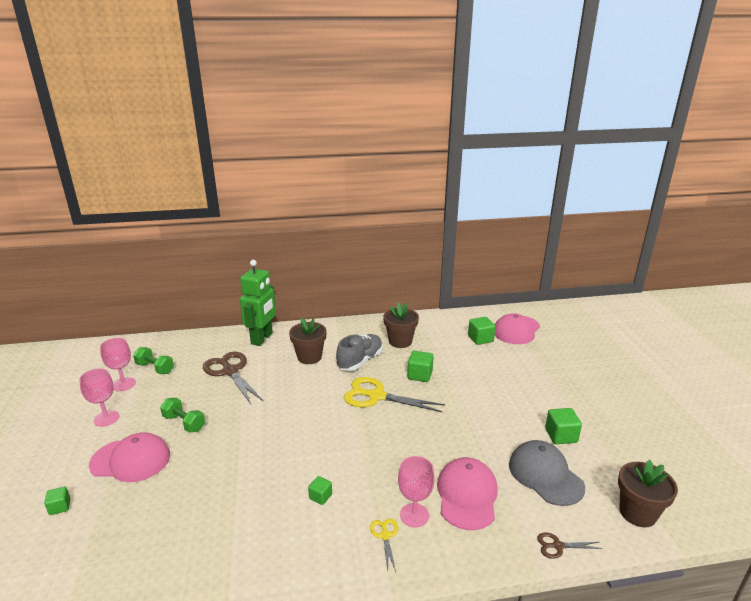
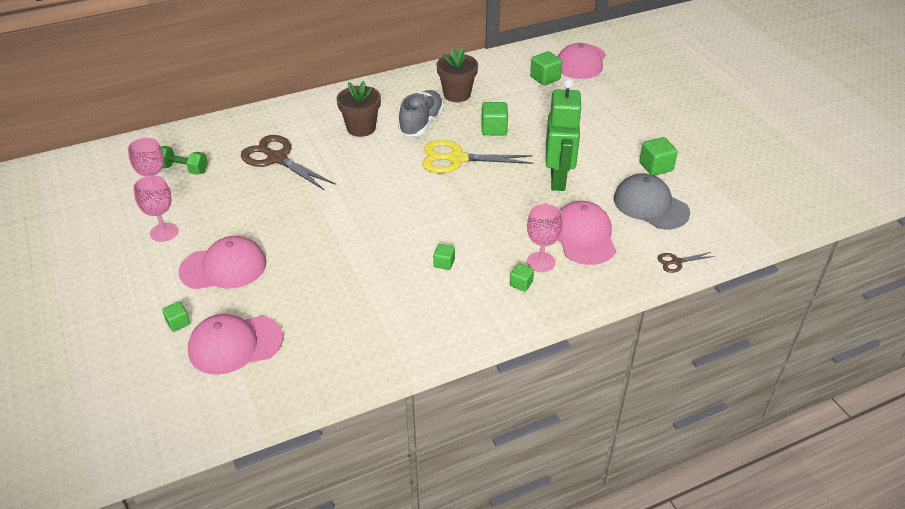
camera: 15 degrees left, 15 degrees up
(91, 541) = (235, 344): none -> pink cap
(184, 423) = (258, 221): green dumbbell -> none
(262, 338) = (292, 115): green robot -> green robot (558, 180)
(385, 536) = (521, 284): yellow scissors -> green cube
(637, 513) = (738, 222): brown flower pot -> none

